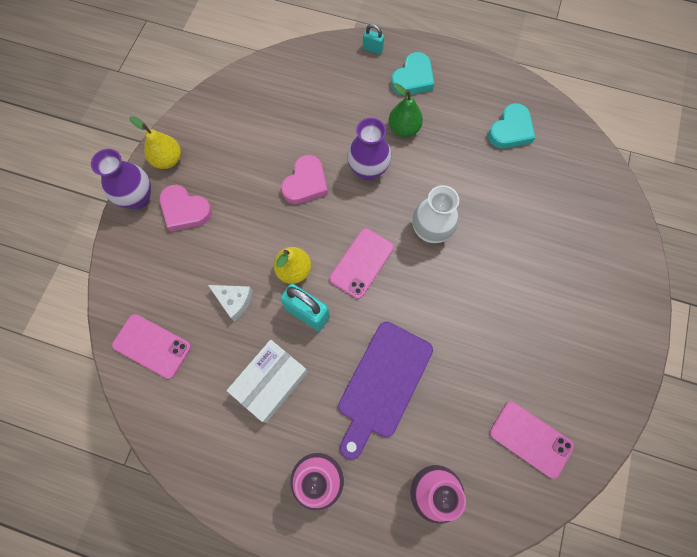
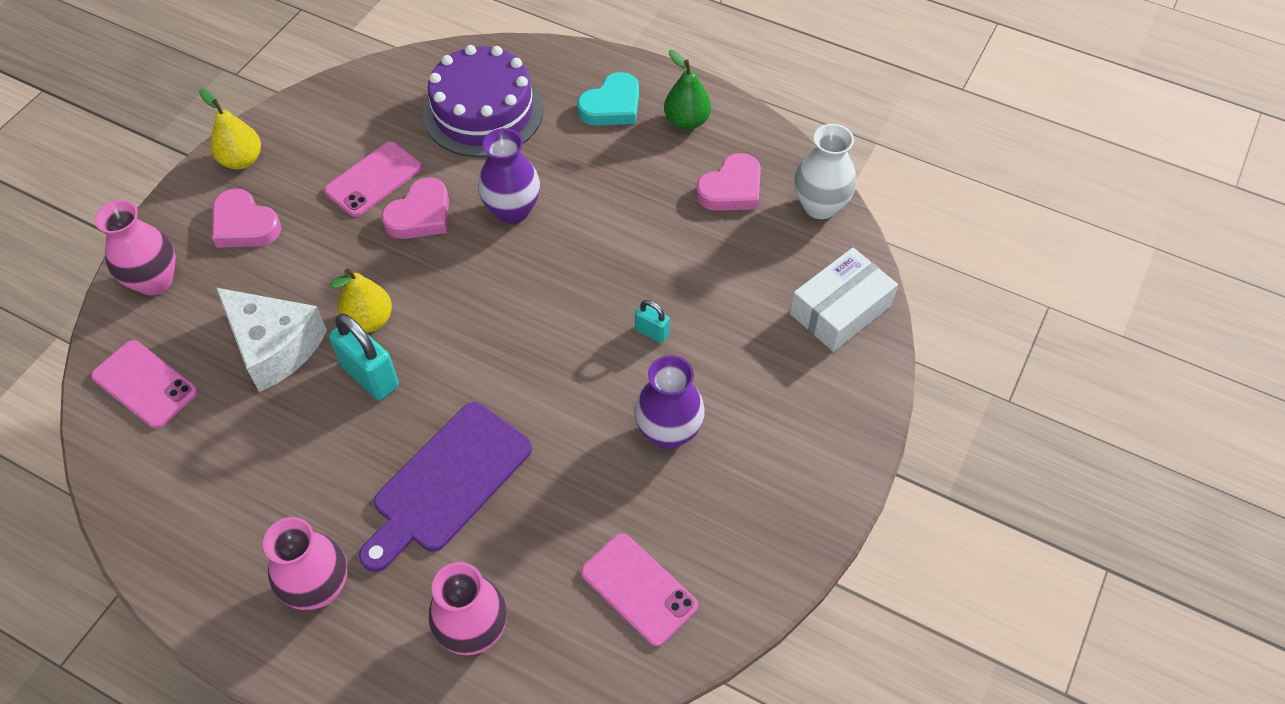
camera: 10 degrees right, 15 degrees down
(134, 264) = (155, 281): none -> pink vase
(138, 198) = (186, 201): purple vase -> purple vase (668, 432)
(234, 301) = (274, 346): white cheese -> white cheese, size x1.79
(270, 382) = (291, 455): white box -> white box (840, 310)
(326, 96) = (483, 112): none -> purple cake
(362, 263) = (466, 325): pink phone -> pink phone (373, 179)
(372, 49) = (566, 62): turquoise padlock -> turquoise padlock (652, 332)
(404, 129) = (579, 166): green pear -> green pear (686, 121)
(430, 231) = (577, 299): white vase -> white vase (820, 206)
(510, 130) = (731, 189): turquoise heart -> pink heart

